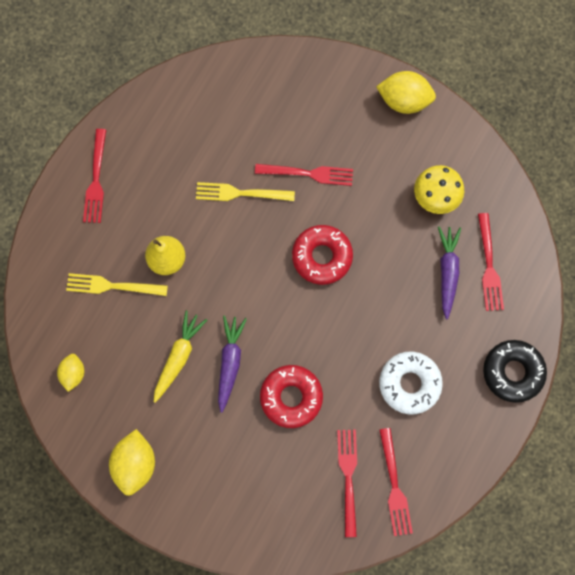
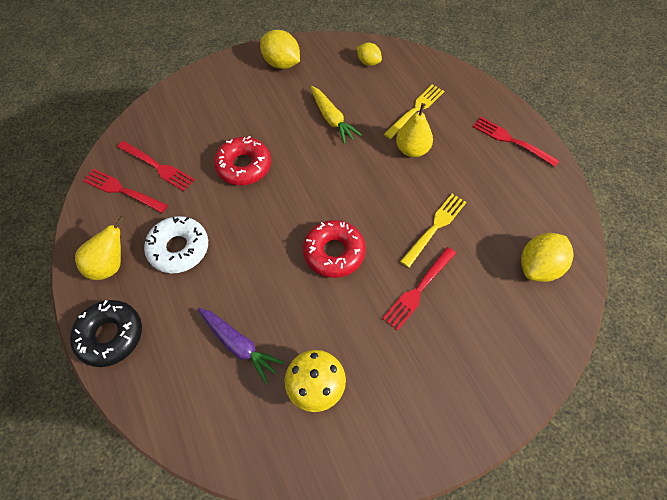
camera: 125 degrees right, 15 degrees down
(230, 362) = (302, 145): purple carrot -> none
(404, 101) = (441, 433): yellow lemon -> yellow lemon (538, 267)
(464, 427) = (110, 265): none -> yellow pear
(489, 266) = (213, 388): red fork -> none

